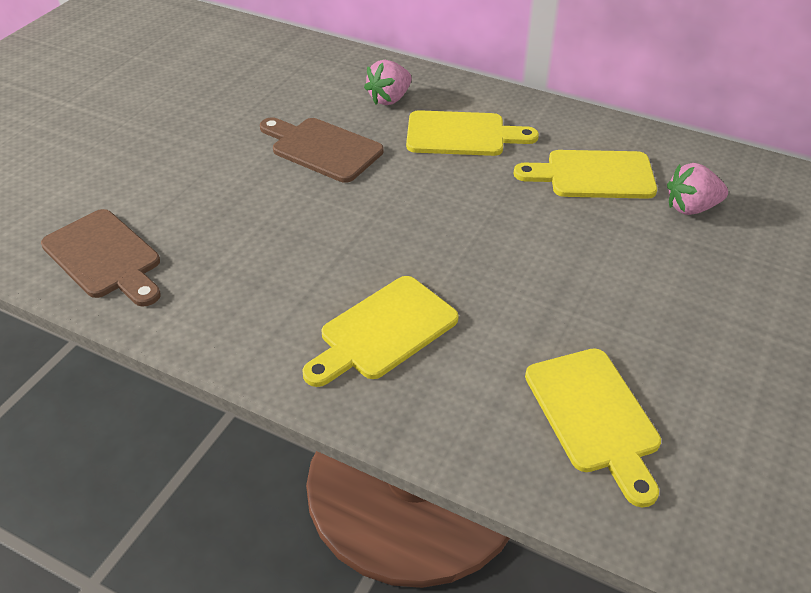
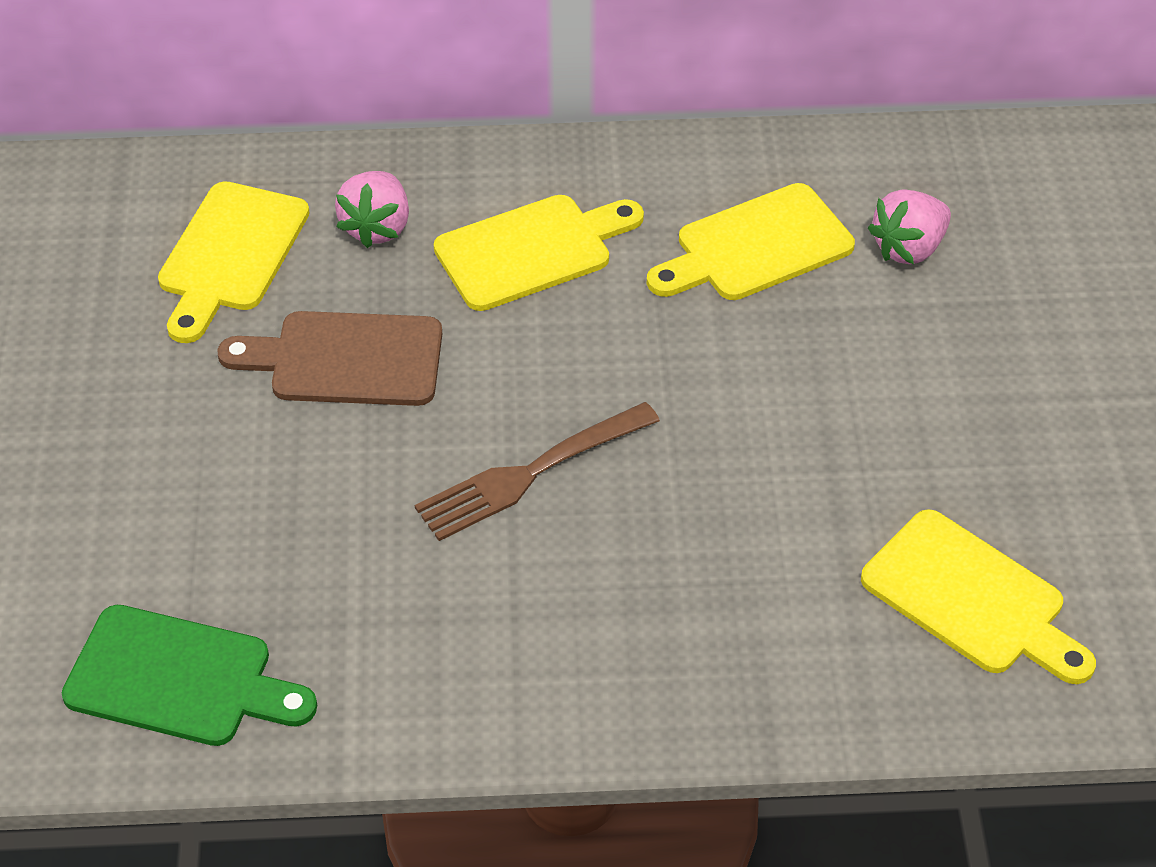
camera: 30 degrees left, 5 degrees up
(105, 257) = (179, 679): brown cutting board -> green cutting board
(371, 235) = (530, 474): none -> brown fork
(383, 331) = (652, 606): yellow cutting board -> yellow cutting board (230, 254)

